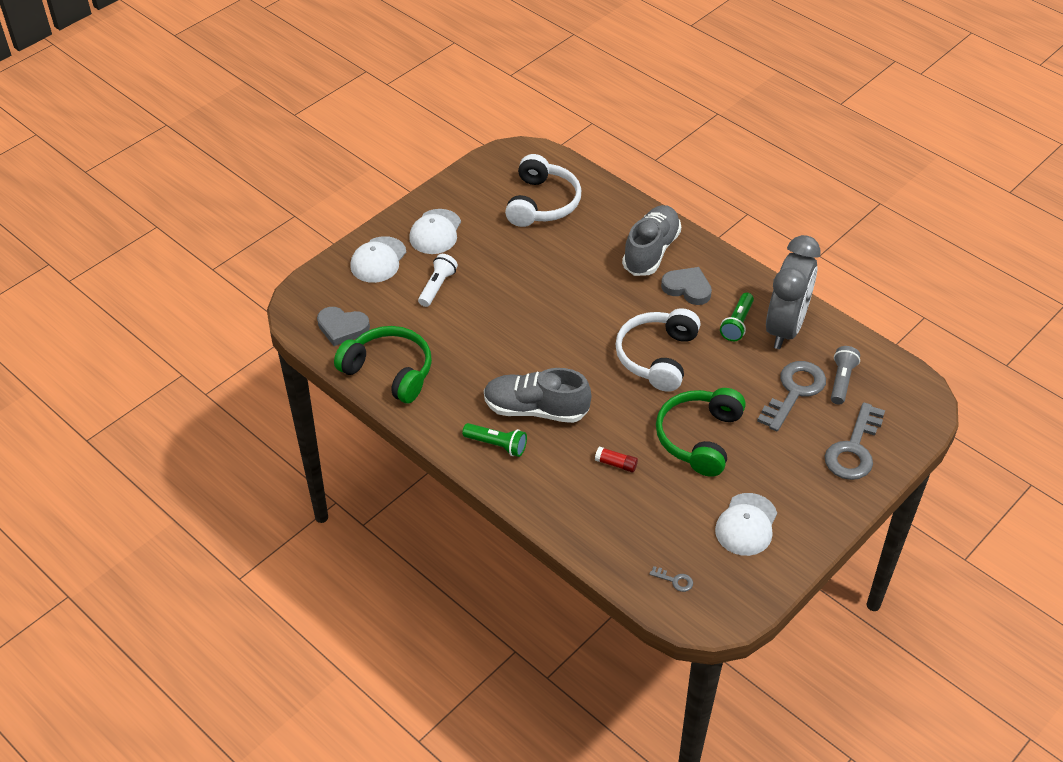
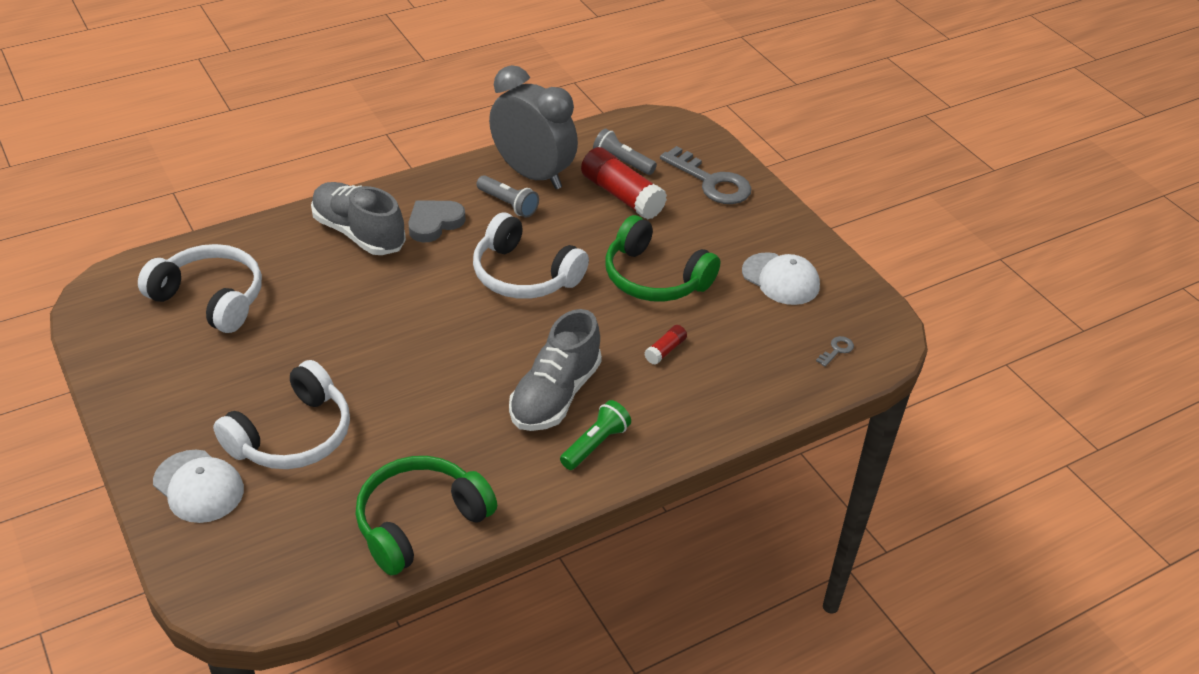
camera: 75 degrees left, 5 degrees down
(342, 328) = (307, 557): grey heart -> none
(435, 232) = (187, 412): white cap -> none
(437, 286) = (292, 435): white flashlight -> white headphones
(737, 324) = (508, 204): green flashlight -> grey flashlight
(794, 392) = (622, 195): grey key -> red glue stick

